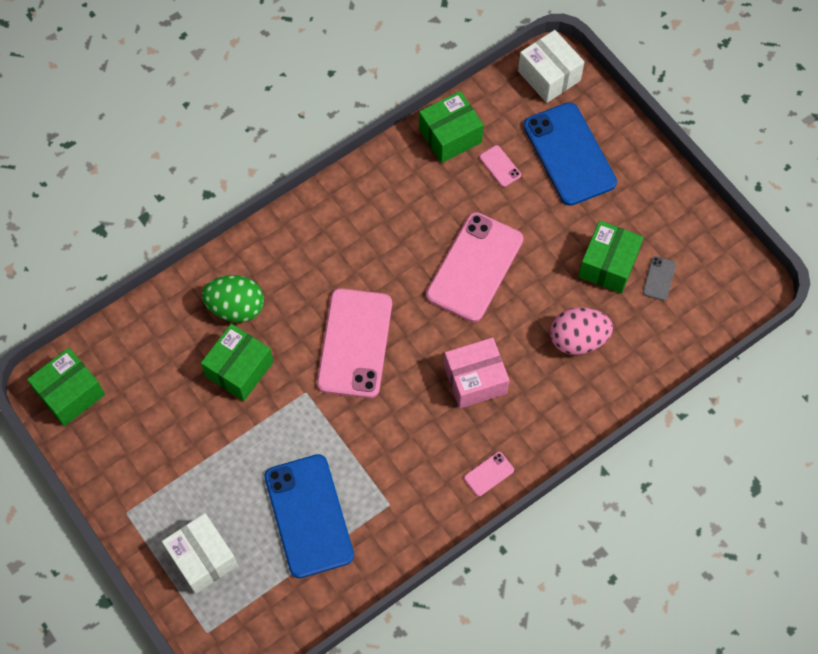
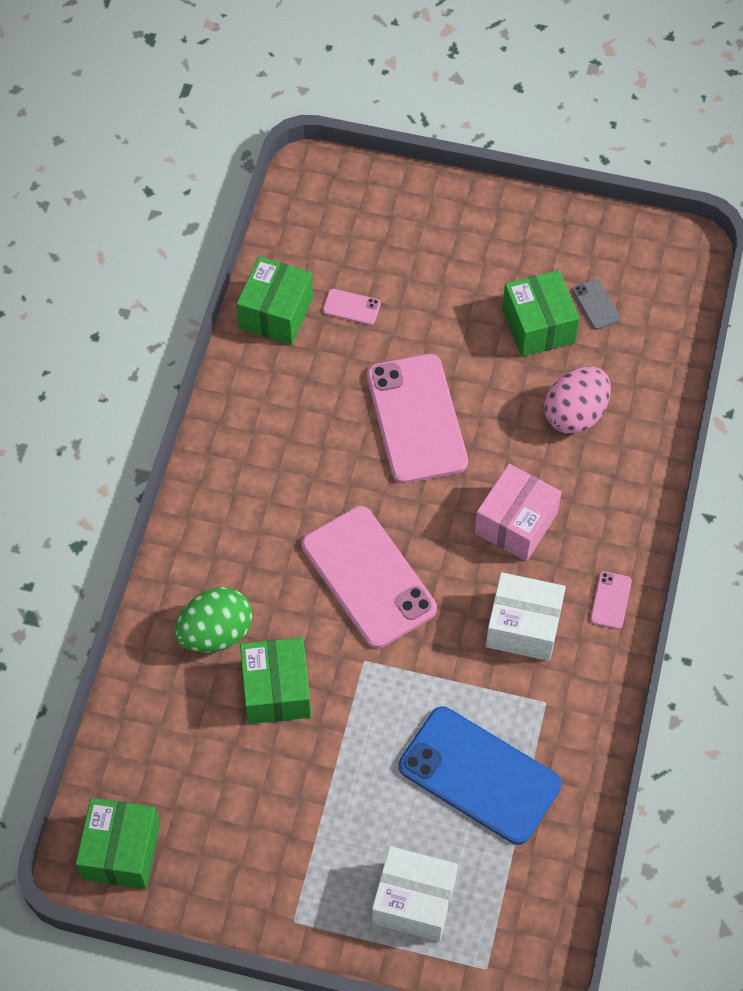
camera: 40 degrees left, 5 degrees down
(549, 76) = (319, 190): white box -> white box (523, 626)
(569, 154) = (407, 250): blue phone -> none

